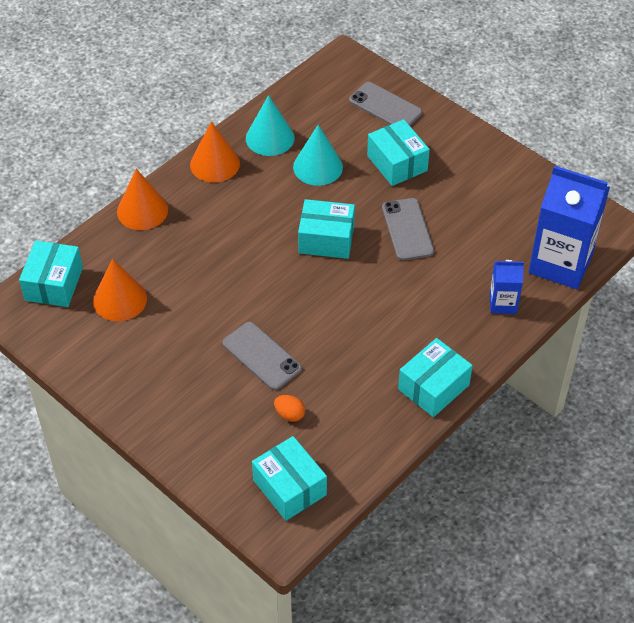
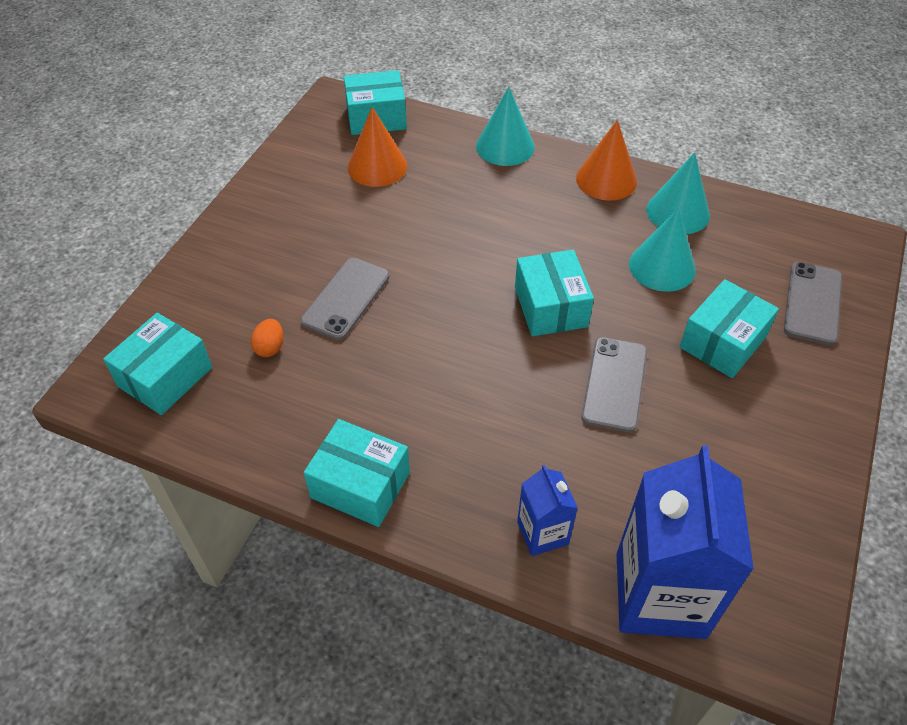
camera: 70 degrees right, 0 degrees up
(142, 210) = (505, 146): orange cone -> turquoise cone
(407, 229) = (614, 384): grey phone -> grey phone turned 45 degrees counterclockwise

